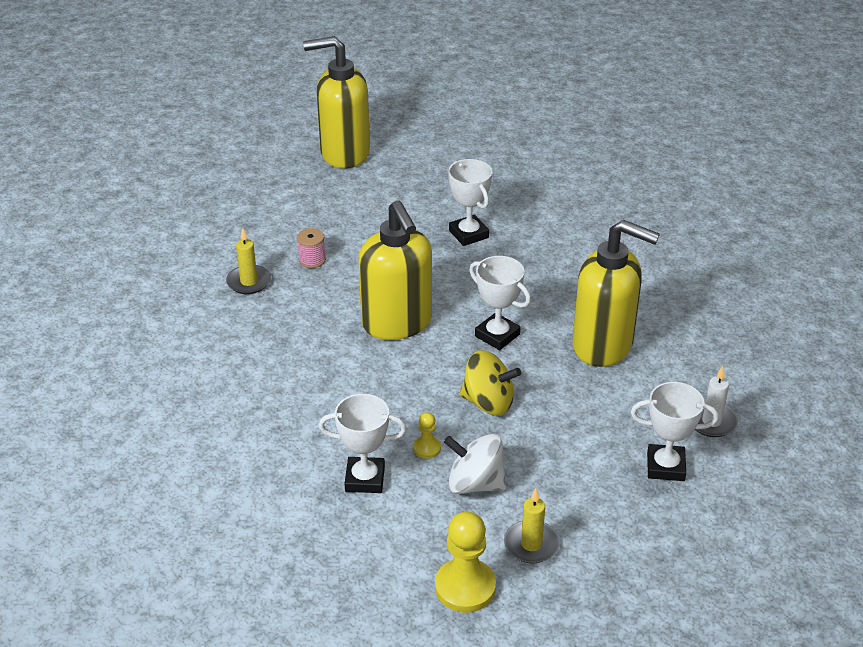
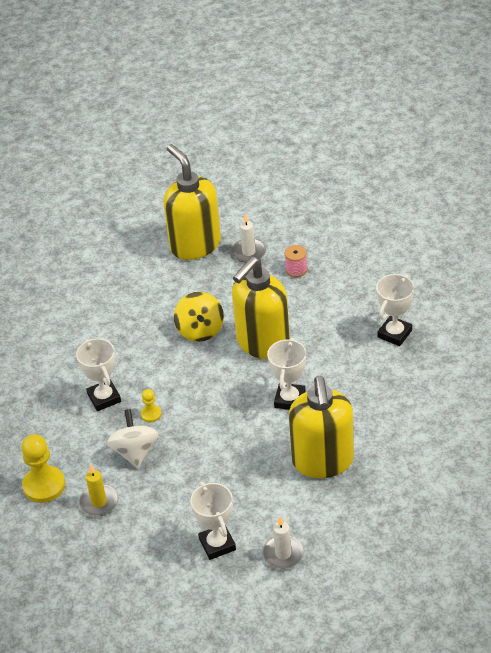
camera: 65 degrees right, 5 degrees up
(249, 282) = (248, 252): yellow candle -> white candle
(344, 153) = (435, 223): yellow soap dispenser -> yellow soap dispenser (195, 245)
(488, 402) = (216, 425): yellow spinning top -> yellow spinning top (200, 330)

